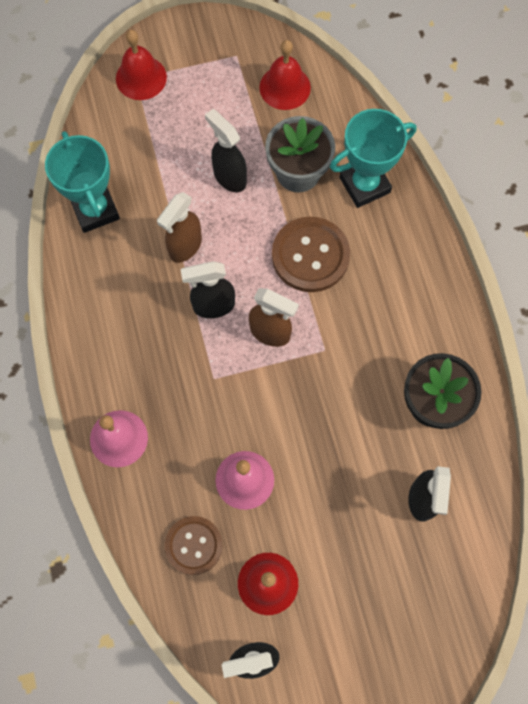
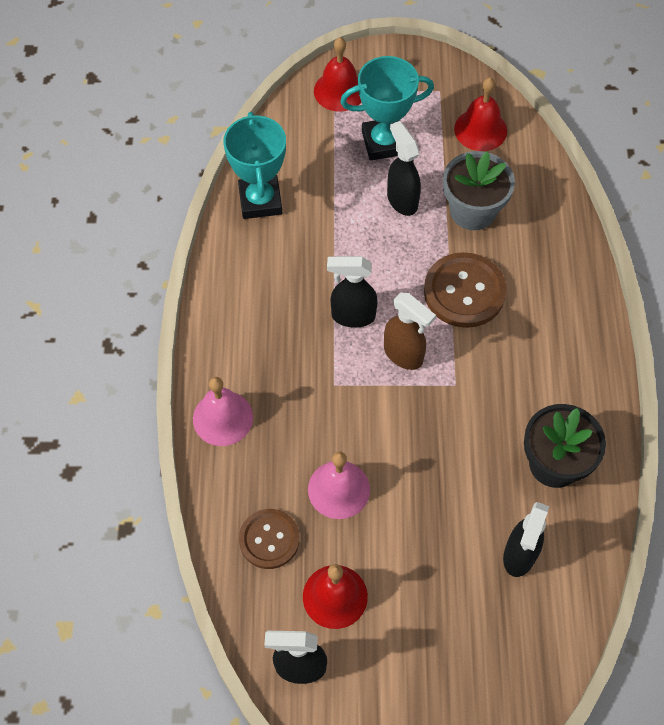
camera: 15 degrees right, 10 degrees down
(185, 247) = (339, 254): brown spray bottle -> none
(364, 185) = (538, 238): turquoise trophy -> turquoise trophy (384, 142)

